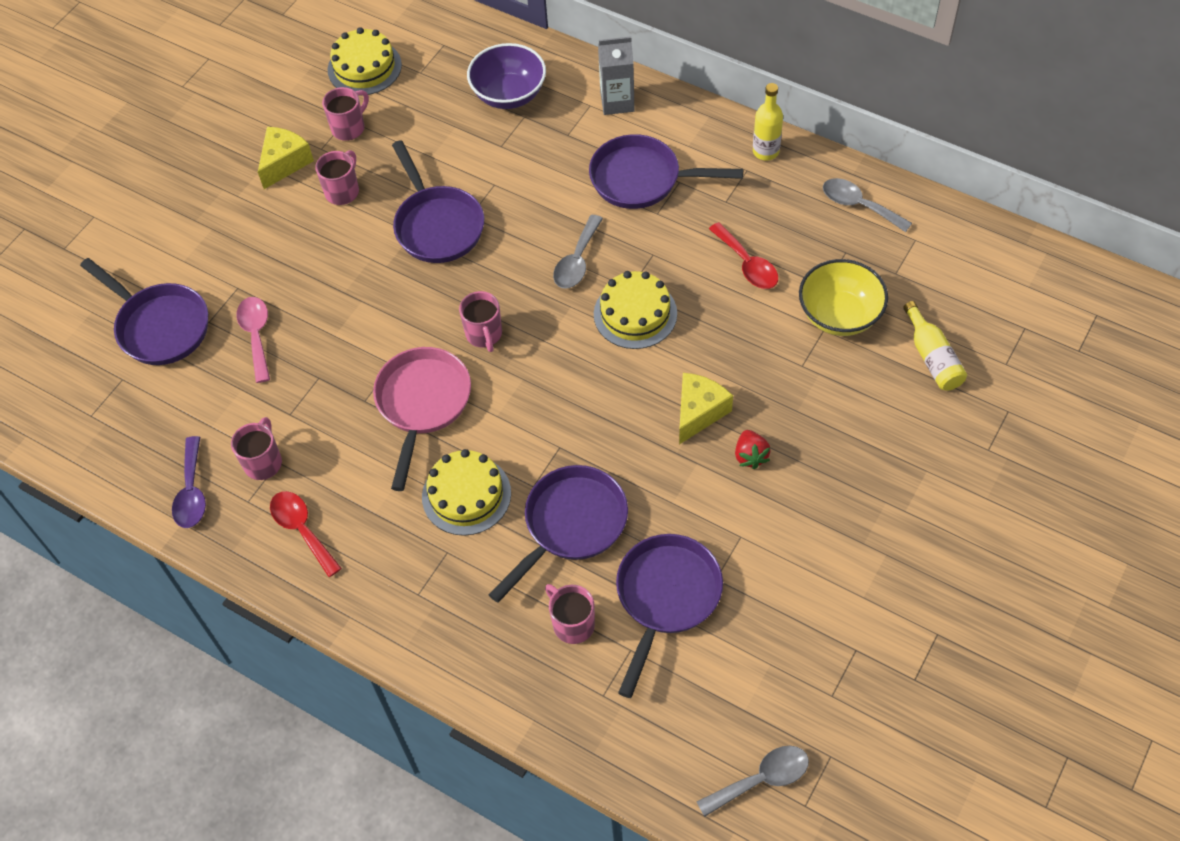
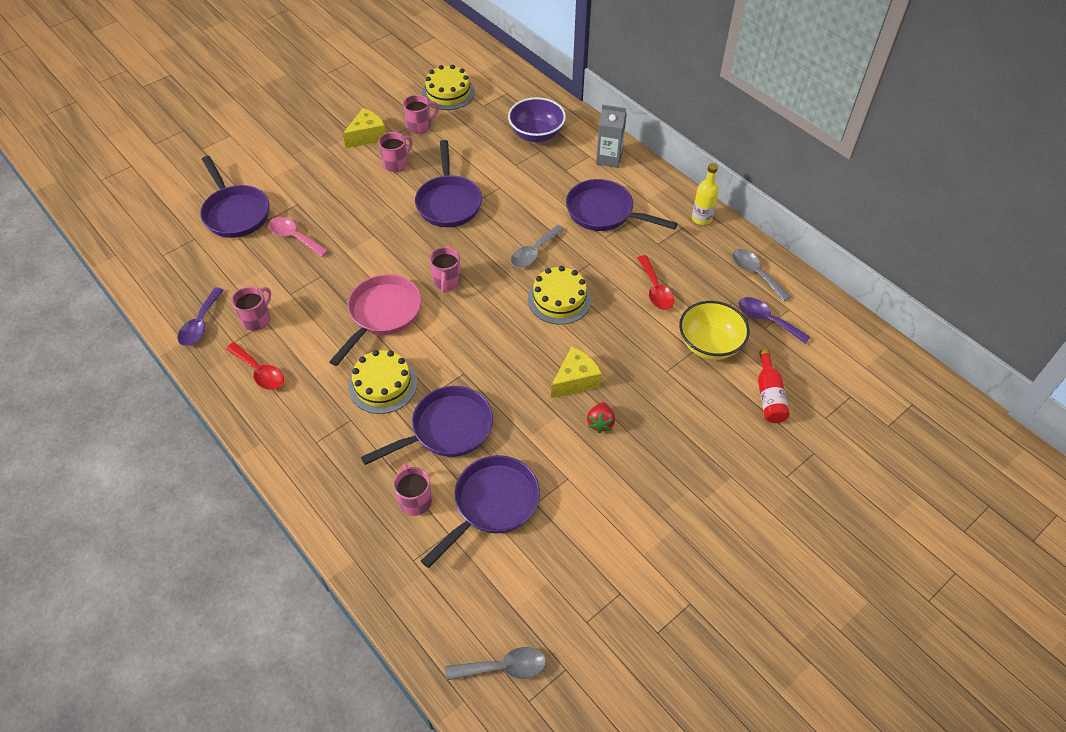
camera: 15 degrees right, 5 degrees down
(256, 335) = (294, 237): pink spoon -> pink spoon turned 60 degrees counterclockwise
(302, 529) = (259, 372): red spoon -> red spoon turned 150 degrees clockwise
(894, 262) = (767, 320): none -> purple spoon
(932, 357) = (769, 395): yellow bottle -> red bottle

